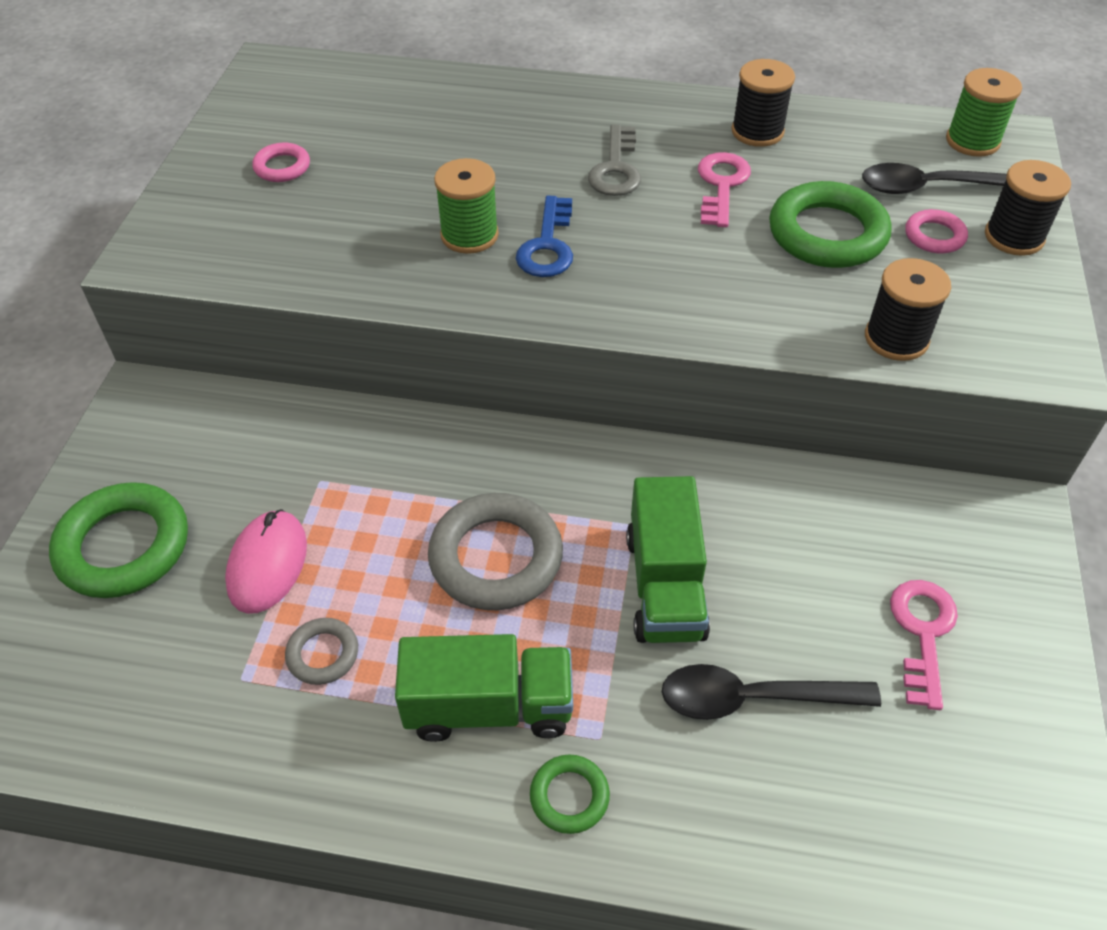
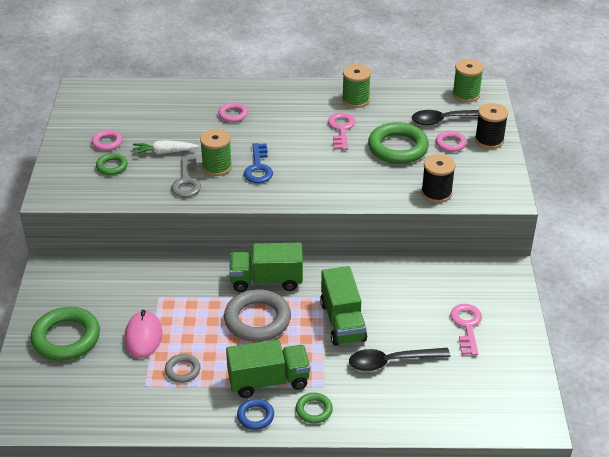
camera: 10 degrees left, 10 degrees down
(276, 213) = (112, 166): none -> green ring
(378, 196) = (164, 152): none -> white carrot
(444, 792) = (255, 416): none -> blue ring
(523, 137) = (233, 114): none -> pink ring
(531, 473) = (266, 281): none -> green truck
(616, 168) = (285, 126): grey key -> grey key (186, 181)
(757, 131) = (355, 100): black spool -> green spool

